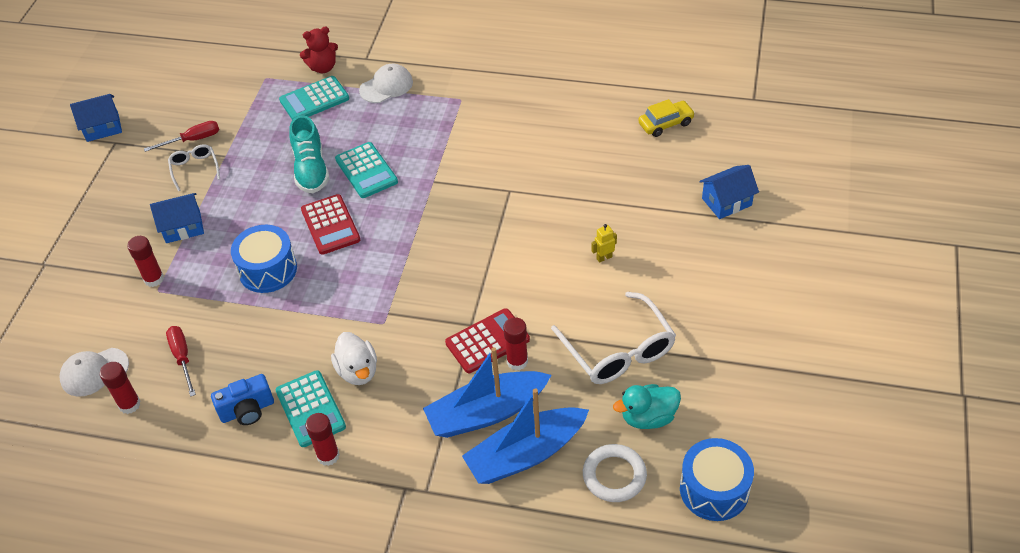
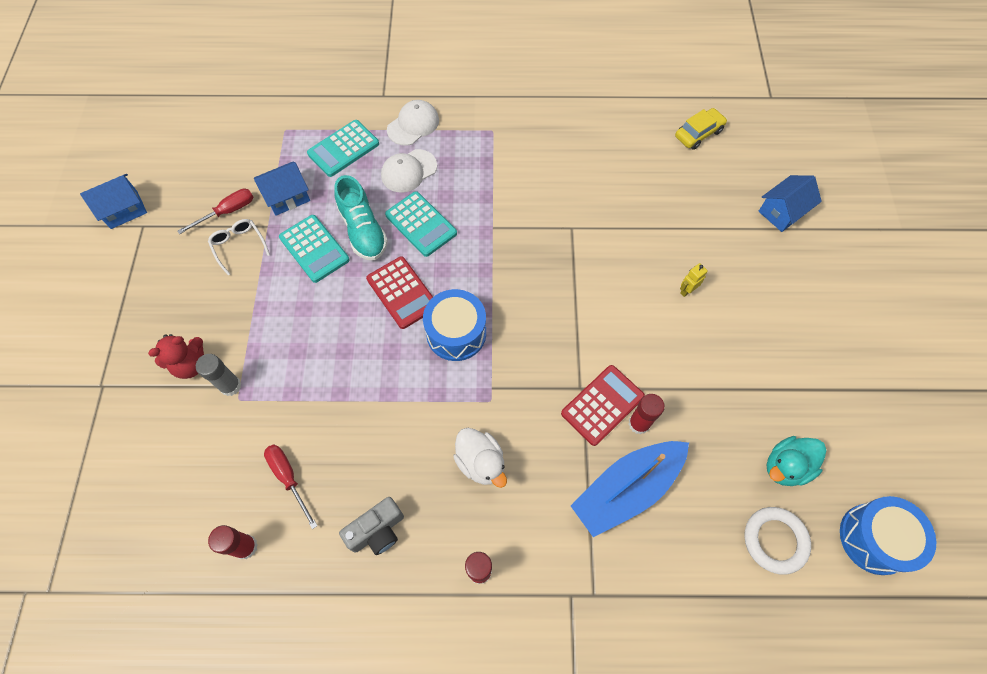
camera: 15 degrees left, 15 degrees up
(94, 372) = (195, 513): white cap -> white cap (409, 171)
(154, 279) = (230, 386): red glue stick -> grey glue stick
(183, 227) = (245, 318): blue house -> blue house (287, 197)
(247, 410) = (377, 531): blue camera -> grey camera
(268, 270) = (351, 356): blue drum -> blue drum (456, 333)
(310, 409) = (444, 517): turquoise calculator -> turquoise calculator (314, 249)
(323, 67) = (342, 111): red teddy bear -> red teddy bear (190, 364)
(525, 454) = (680, 531): blue boat -> none
(618, 350) = (733, 394): white glasses -> none

